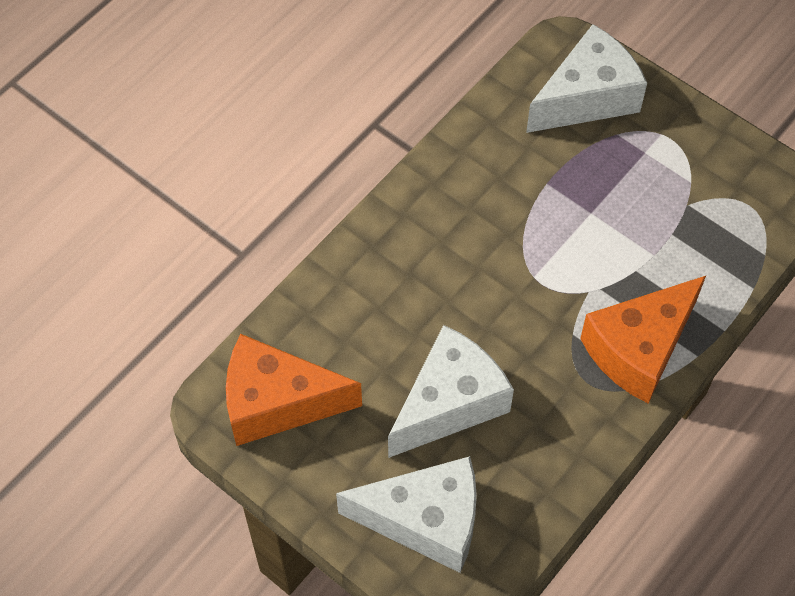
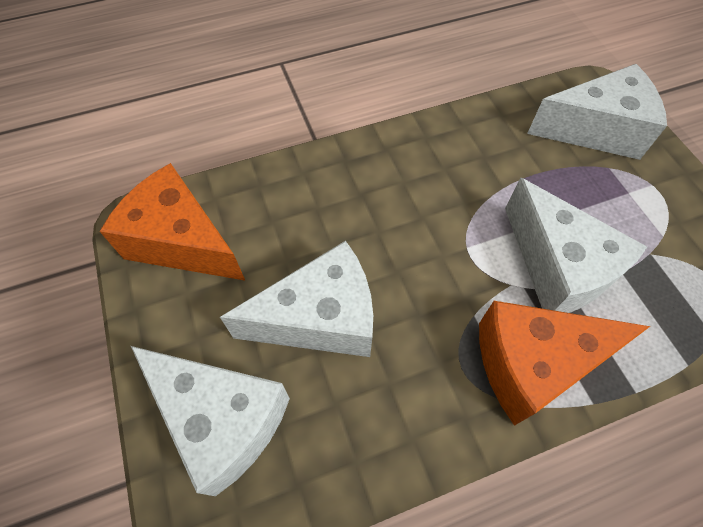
camera: 30 degrees right, 0 degrees up
(618, 256) = (558, 267): none -> white cheese

